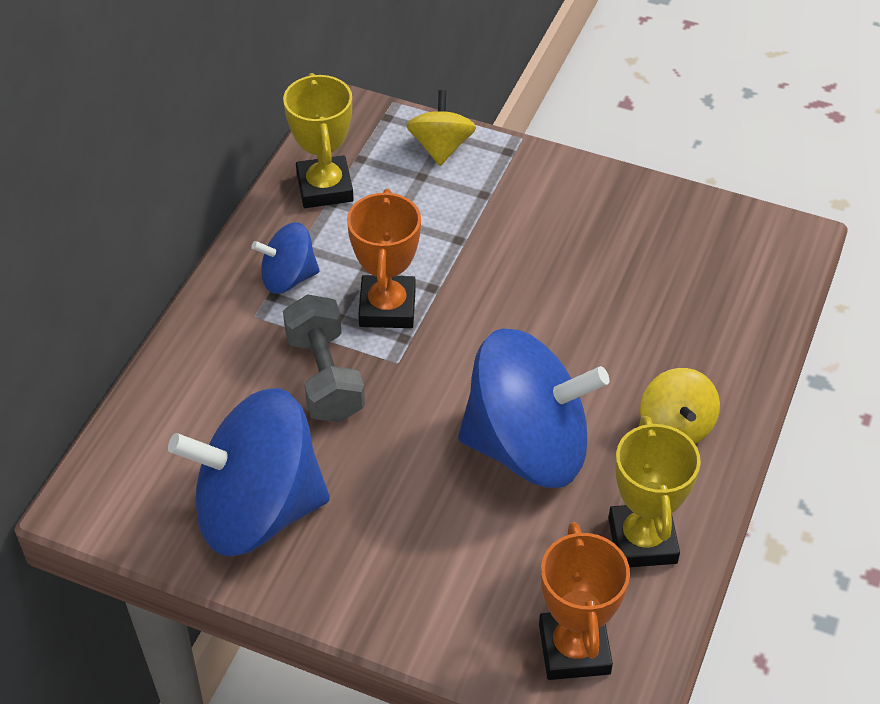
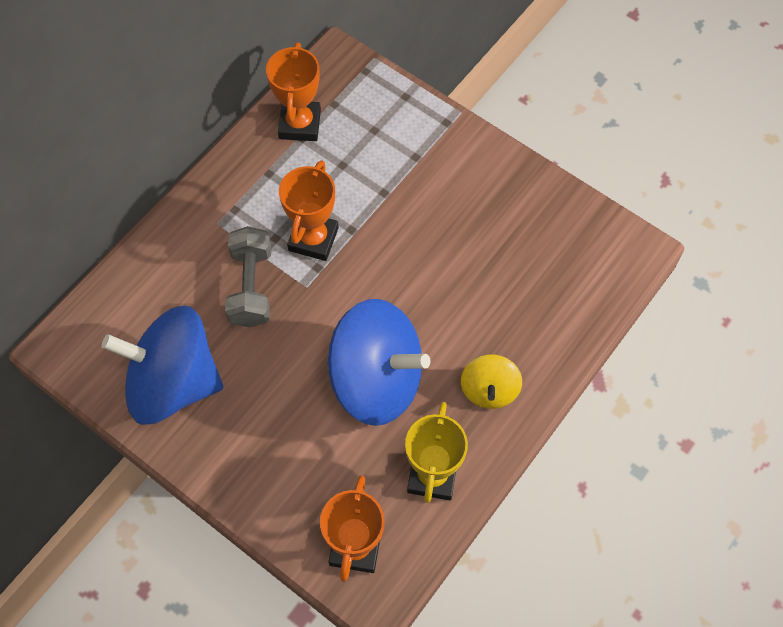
camera: 15 degrees right, 15 degrees up
(288, 278) = (250, 197): blue spinning top -> none
(325, 188) = (300, 124): yellow trophy -> orange trophy
(441, 147) = (397, 107): yellow spinning top -> none

